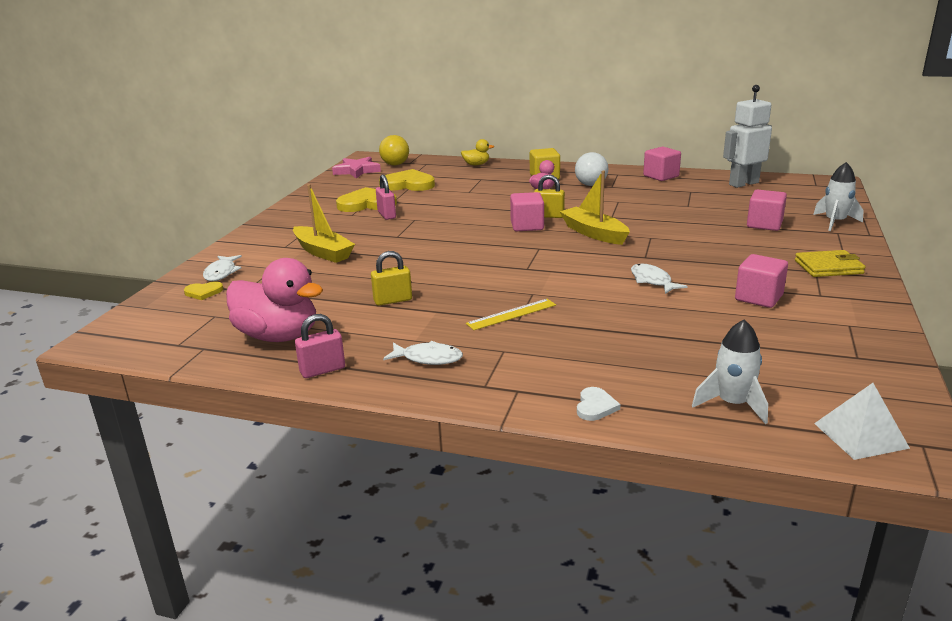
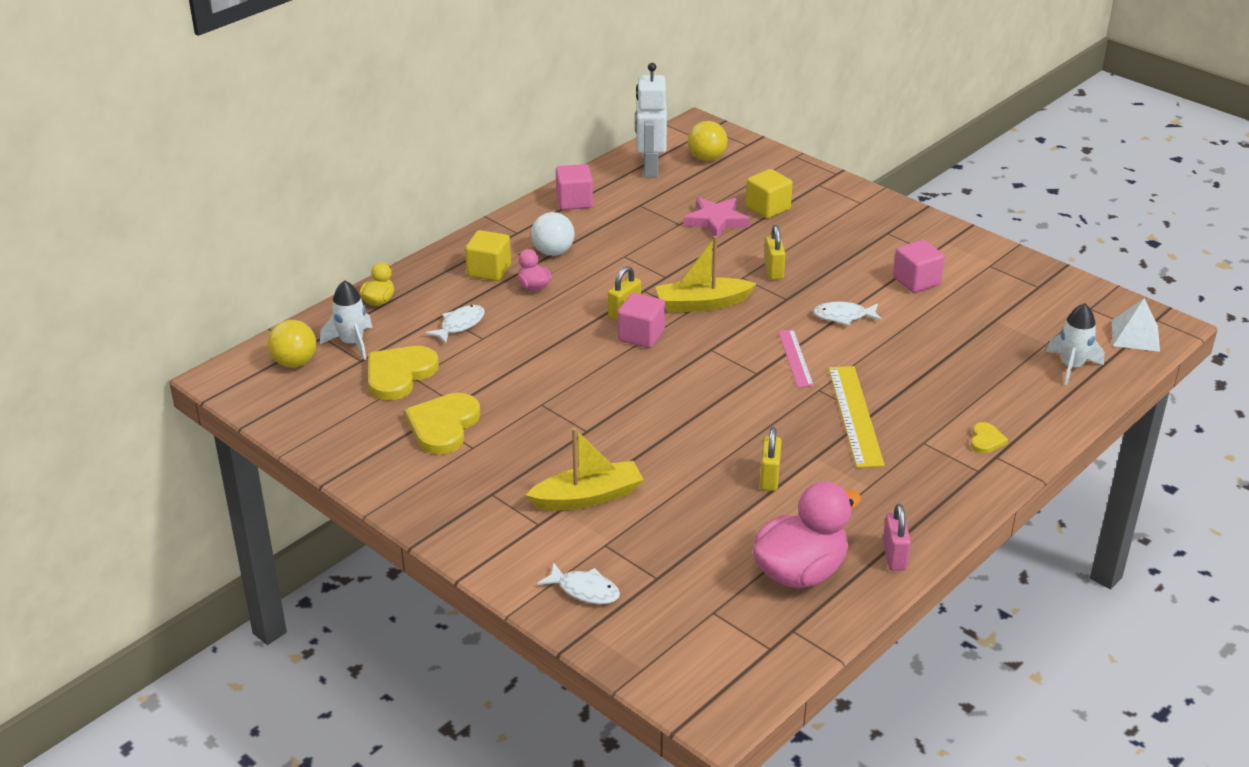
camera: 65 degrees left, 10 degrees up
(203, 292) = (636, 613): yellow heart -> yellow heart (986, 440)
(357, 171) = (283, 401): pink star -> pink star (716, 221)
(386, 215) = (504, 420): pink padlock -> none
(428, 358) = (911, 488): white fish -> white fish (460, 325)
(511, 314) = (855, 415): yellow ruler -> yellow ruler, size x1.60
(565, 276) = (795, 358): none -> pink ruler
(595, 406) = (1041, 427): white heart -> none
(678, 244) = (773, 270): none -> yellow padlock
(764, 224) = (768, 208): pink cube -> yellow cube
(794, 194) = (707, 158): none -> yellow ball
(828, 267) = (885, 224): yellow wallet -> none
(835, 222) = (795, 174): white rocket -> white rocket (352, 343)

